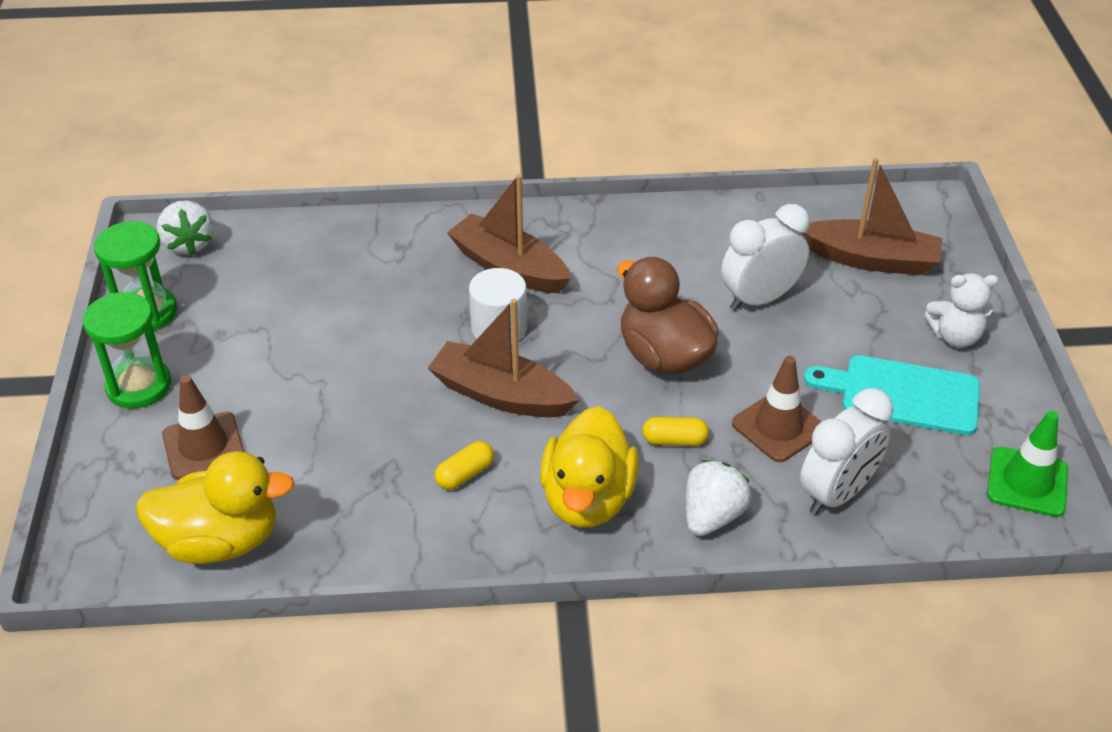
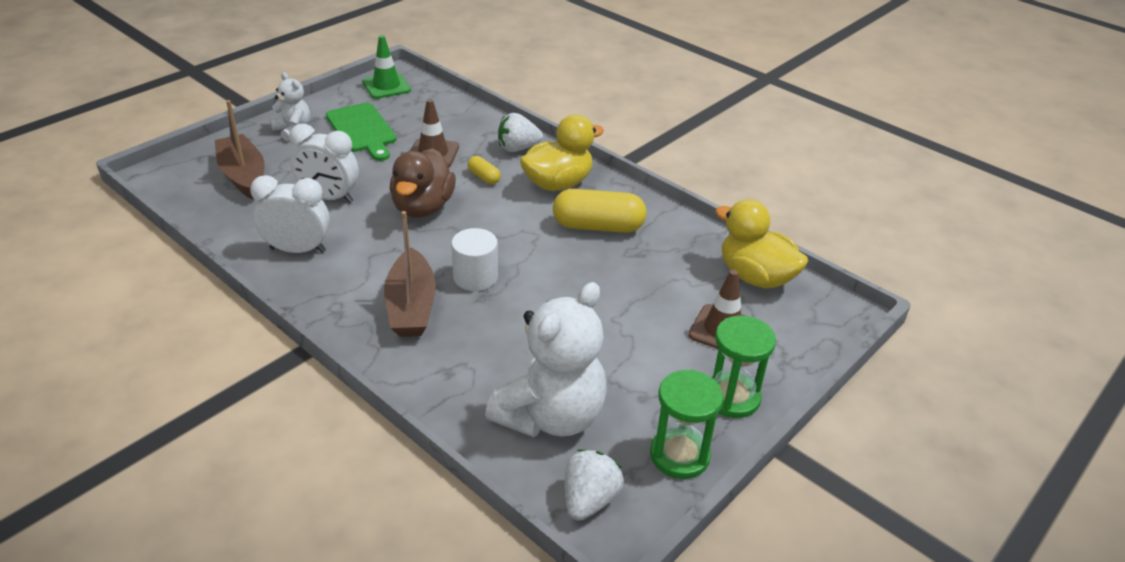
camera: 135 degrees left, 5 degrees down
(280, 272) = (551, 416): none -> white teddy bear
(465, 474) = (598, 226): yellow capsule -> yellow capsule, size x2.06
(501, 394) = (528, 245): brown boat -> none
(837, 494) = (457, 124): white clock -> white clock (298, 250)
(903, 394) = (362, 130): turquoise cutting board -> green cutting board

